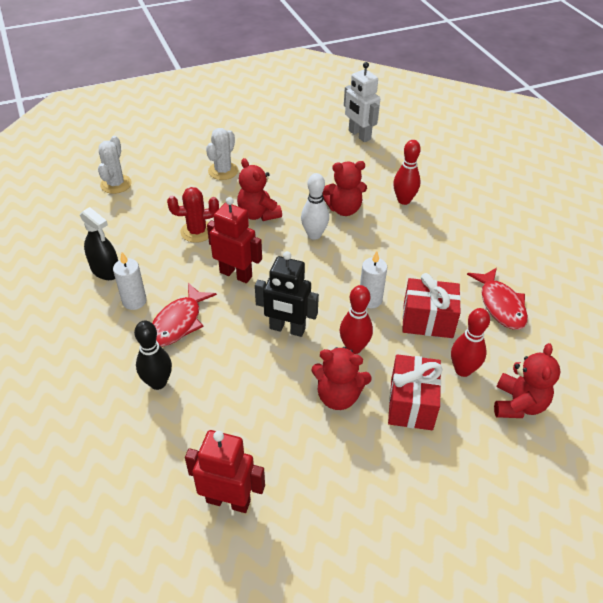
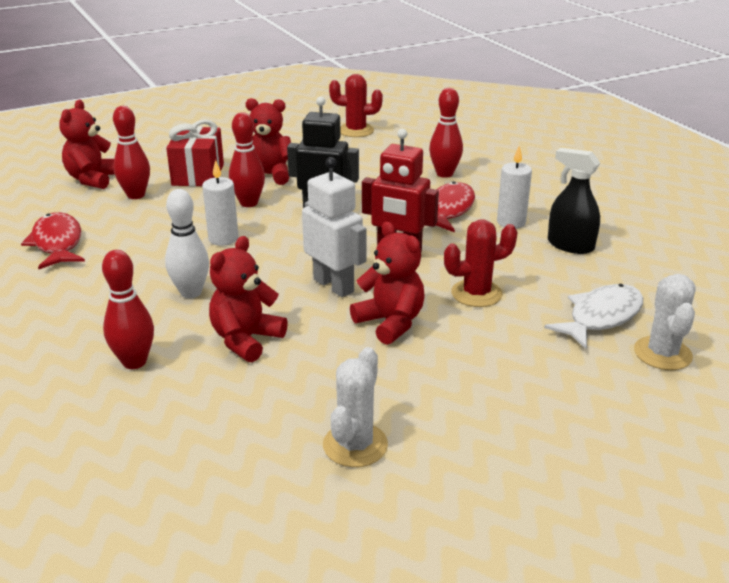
camera: 175 degrees right, 15 degrees down
(131, 209) = (601, 317): none -> white fish
(158, 382) = (444, 174): black bowling pin -> red bowling pin
(223, 171) = (482, 393): white cactus -> white cactus (355, 445)
(228, 500) = (356, 131): red robot -> red cactus
(314, 235) = (296, 301): white bowling pin -> white bowling pin (191, 292)
(344, 209) = (246, 340): red teddy bear -> red teddy bear turned 45 degrees counterclockwise
(359, 135) = (190, 512): white robot -> white robot (334, 285)
(427, 320) = (157, 226): red gift -> none

